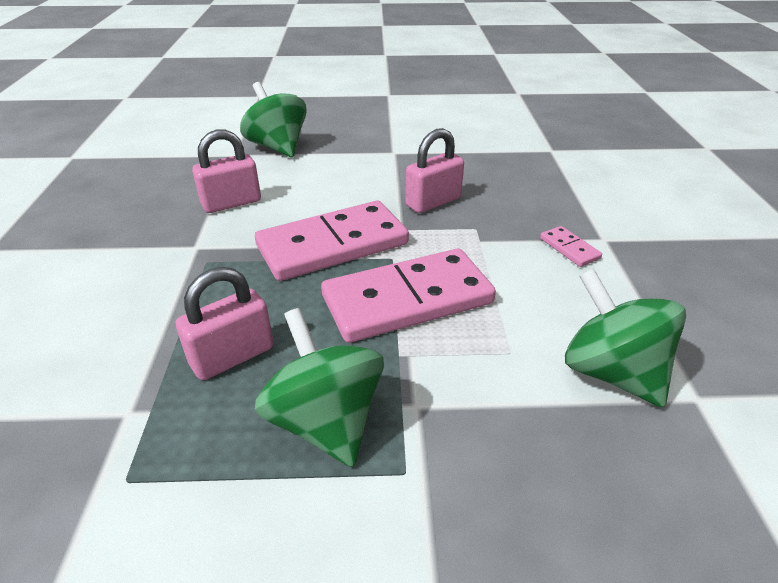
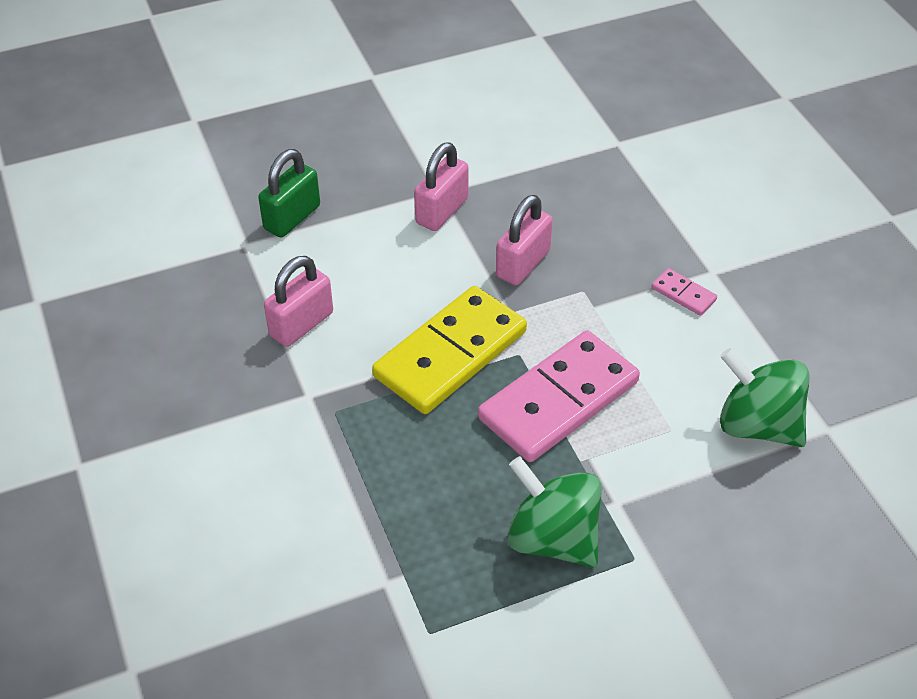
camera: 20 degrees left, 10 degrees up
(232, 356) = (437, 506): pink padlock -> pink padlock (442, 211)
(278, 147) = (292, 217): green spinning top -> green padlock
(333, 245) = (451, 354): pink domino -> yellow domino

